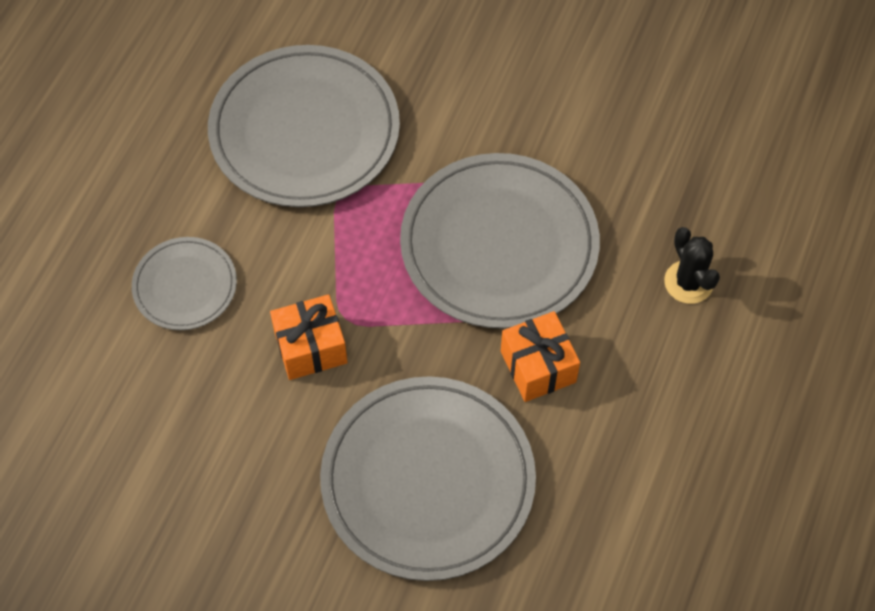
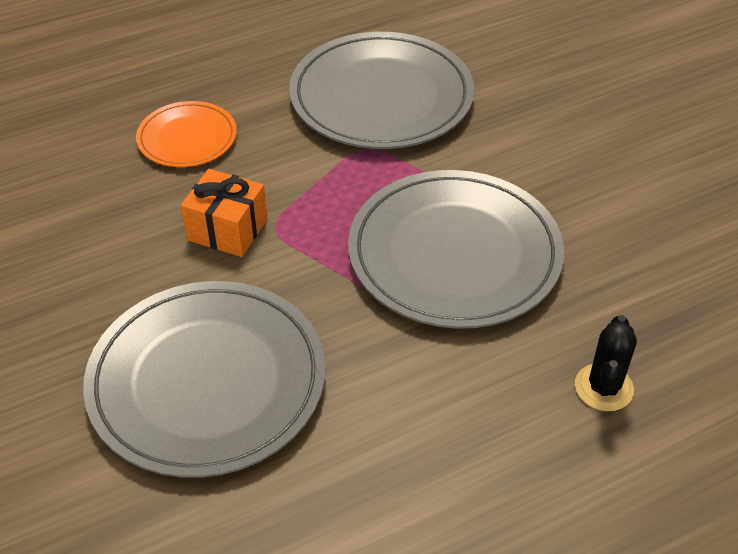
camera: 40 degrees right, 15 degrees down
(185, 286) = (187, 138): grey plate -> orange plate
(538, 366) = (392, 361): orange gift -> none

